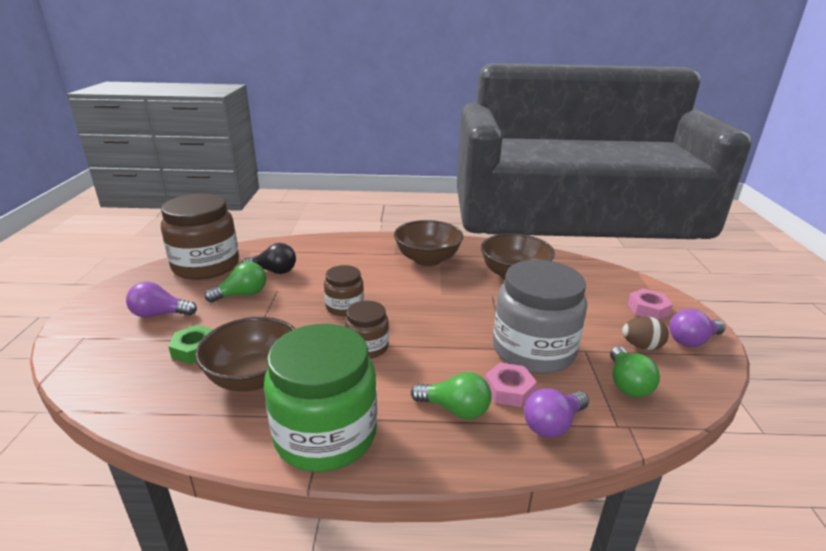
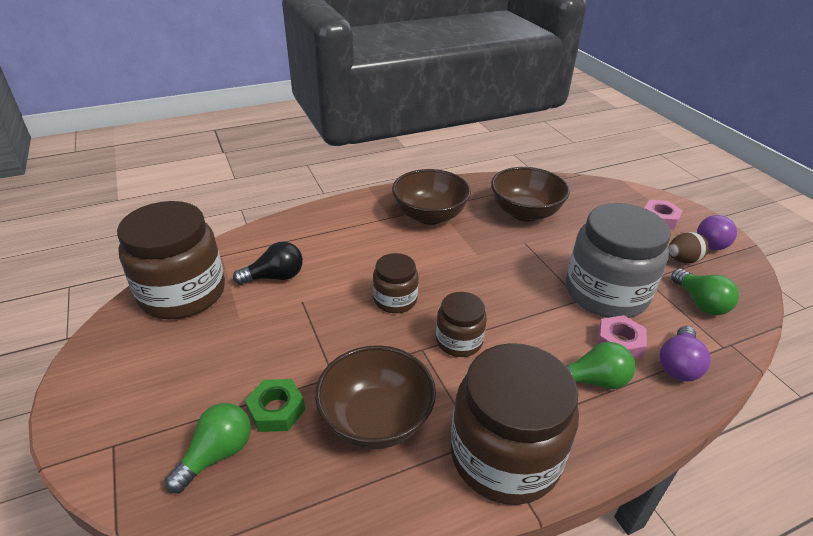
camera: 25 degrees left, 10 degrees up
(160, 314) = (187, 379): purple light bulb -> none
(242, 294) = (266, 319): green light bulb -> green light bulb (217, 454)
(325, 434) = (505, 456): green jar -> brown jar

